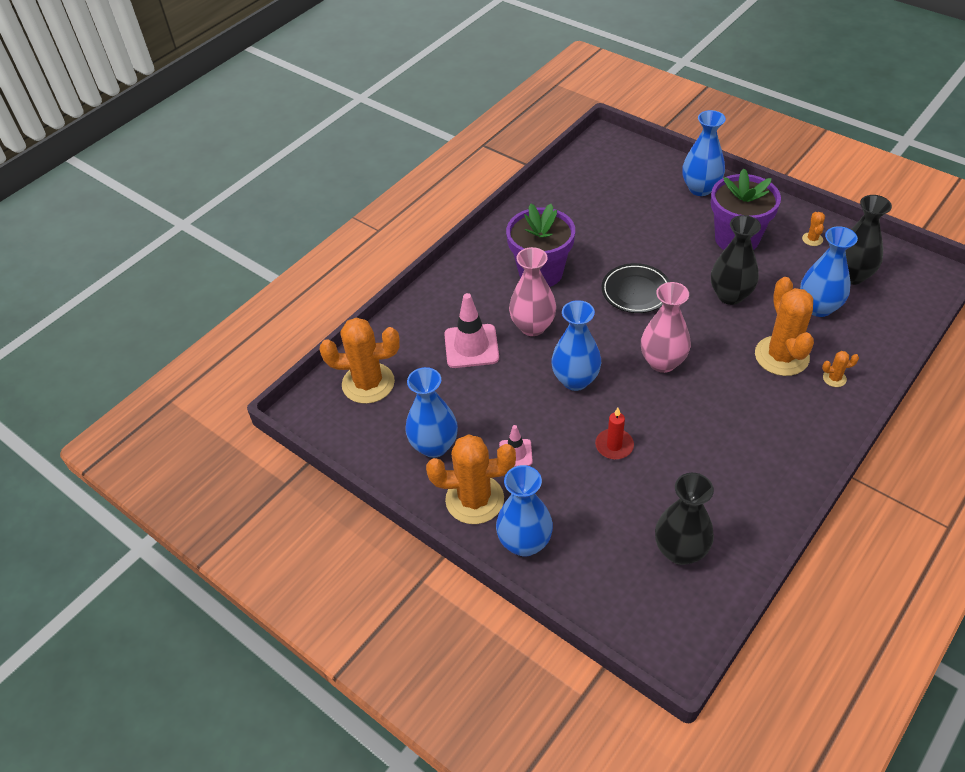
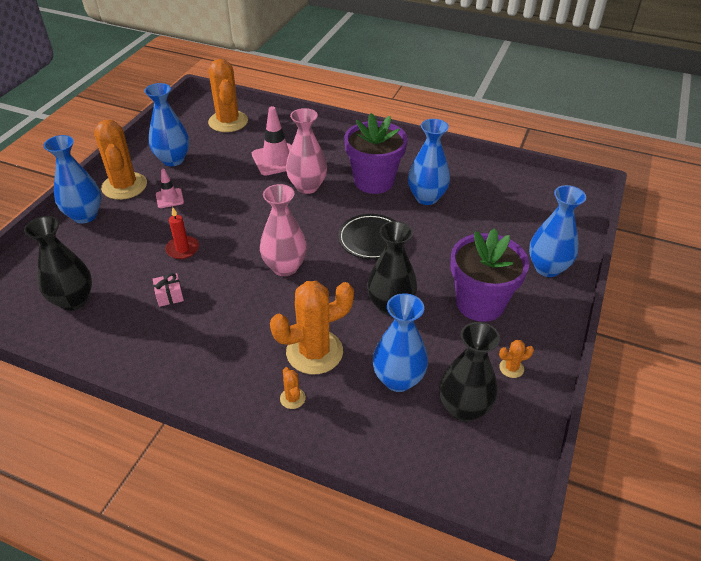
camera: 70 degrees right, 5 degrees down
(575, 380) = (252, 218): blue vase -> blue vase (426, 197)
(688, 461) = (169, 296): none -> pink gift

